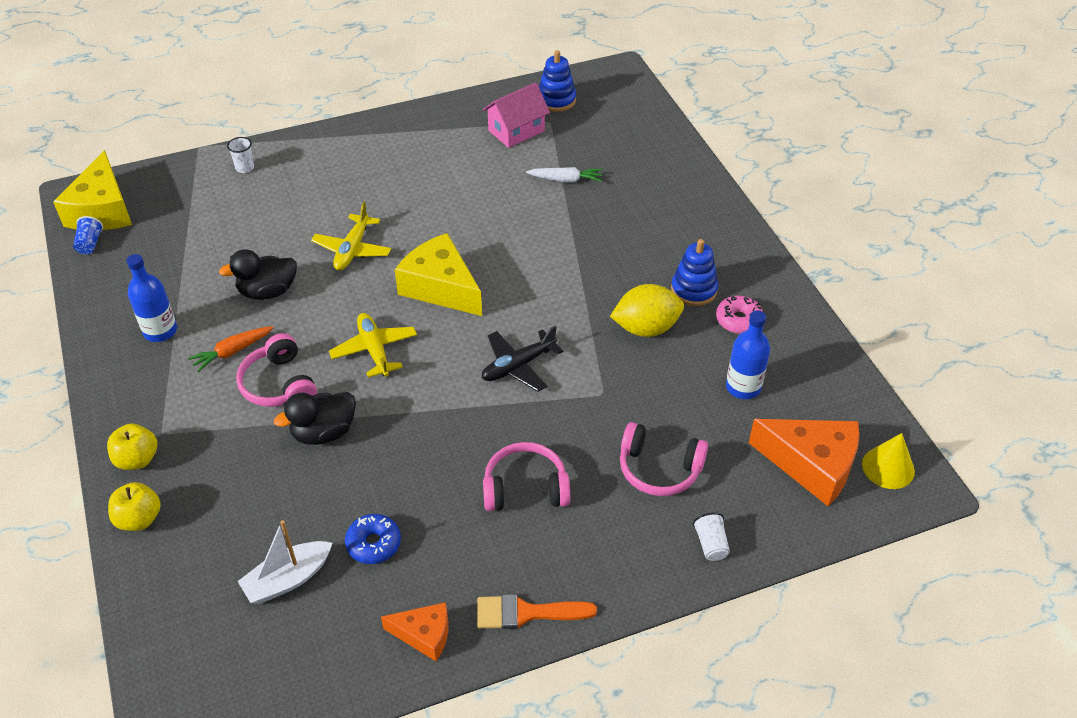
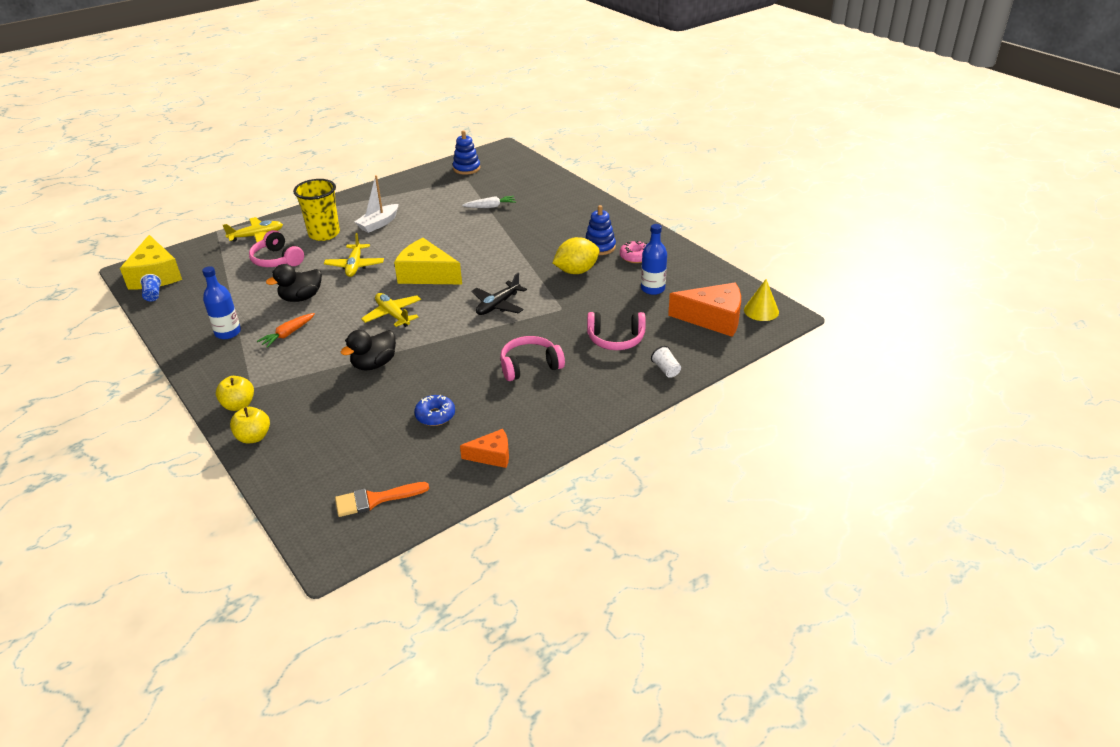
camera: 15 degrees left, 10 degrees down
(245, 168) = (257, 236): white cup -> yellow plane
(279, 384) = (330, 345): pink headphones -> pink headphones (277, 260)
(288, 579) = (380, 447): white boat -> white boat (379, 224)
(330, 183) = (324, 234): none -> yellow cup
(516, 131) = (445, 187): pink house -> none
(526, 613) = (558, 429): orange brush -> orange brush (375, 499)

